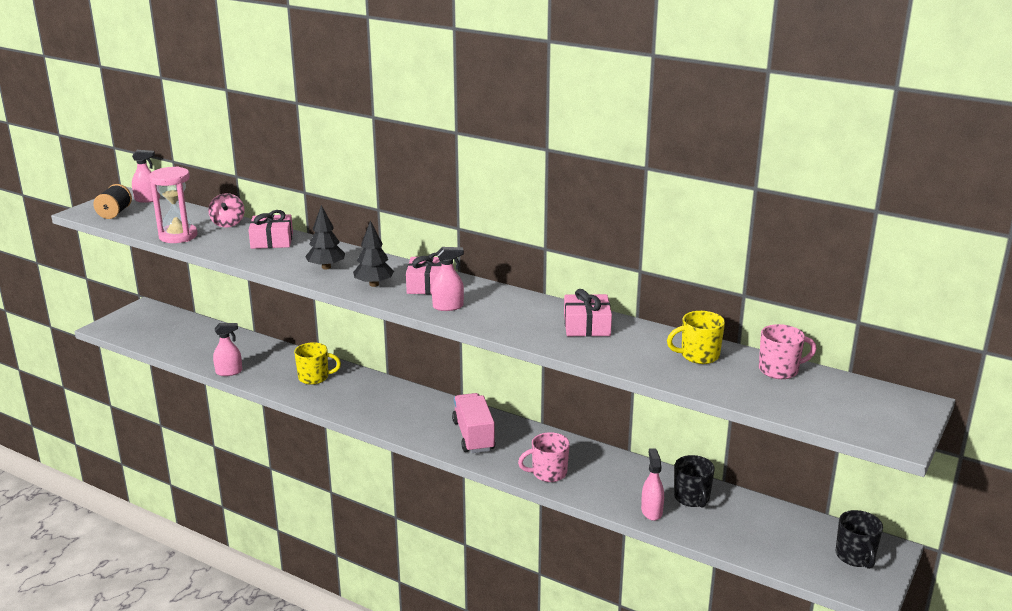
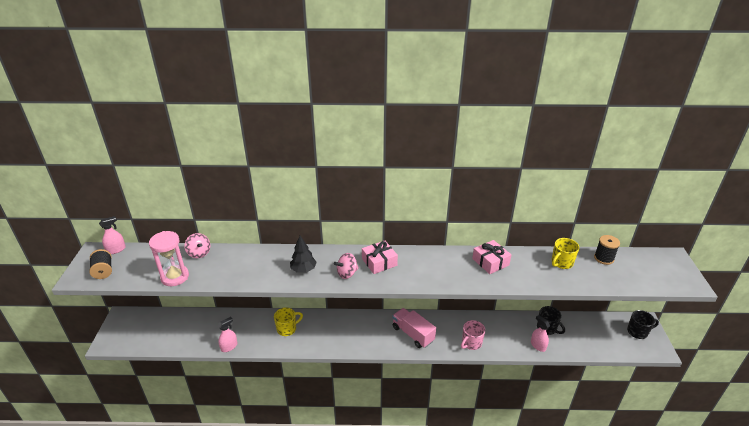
camera: 30 degrees left, 10 degrees up
(272, 240) = (245, 258): pink gift -> none
(374, 284) = (347, 273): black tree -> pink spinning top
(448, 307) = (407, 276): pink spray bottle -> none
(780, 370) = (603, 258): pink mug -> black spool
(855, 557) = (638, 332): black mug -> black mug turned 60 degrees counterclockwise

